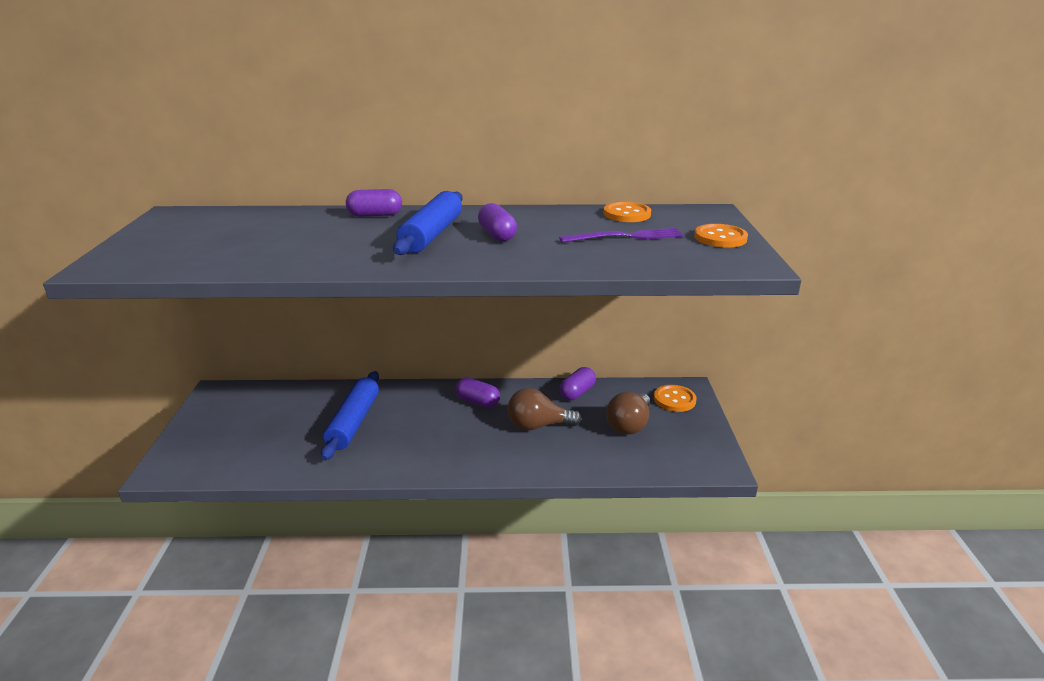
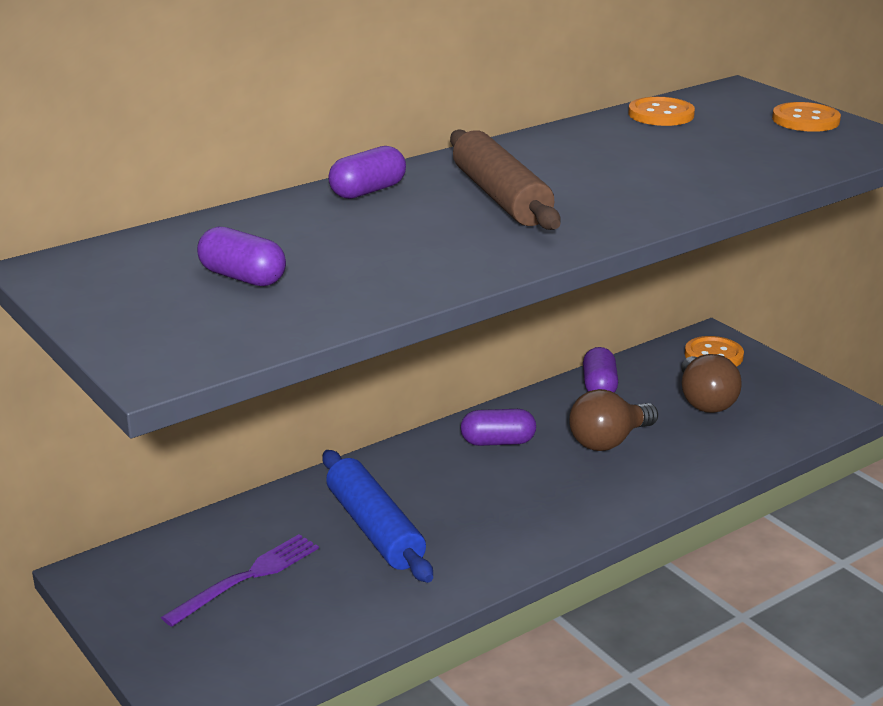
camera: 35 degrees left, 0 degrees up
(431, 234) = (500, 197): blue rolling pin -> brown rolling pin
(497, 235) = (578, 177): purple capsule -> purple capsule (242, 277)
(625, 237) = (715, 143): purple fork -> purple fork (247, 578)

